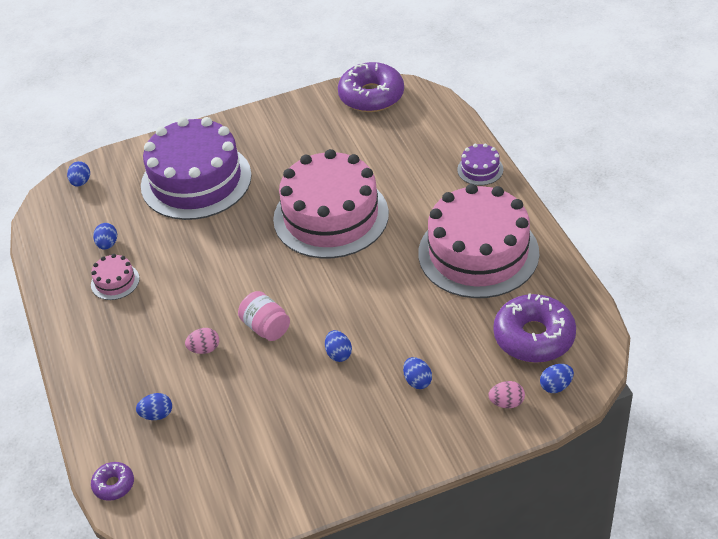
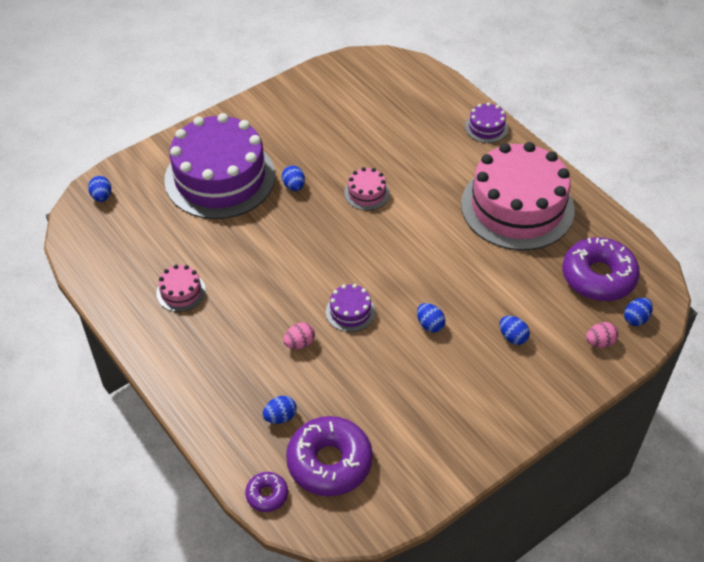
camera: 20 degrees left, 5 degrees up
(107, 244) = (157, 256): blue egg -> blue egg (294, 186)
(266, 327) = (350, 311): pink jar -> purple cake
(331, 216) = (366, 193): pink cake -> pink cake, size x0.41
(371, 96) = (356, 70): purple donut -> purple donut (329, 462)

